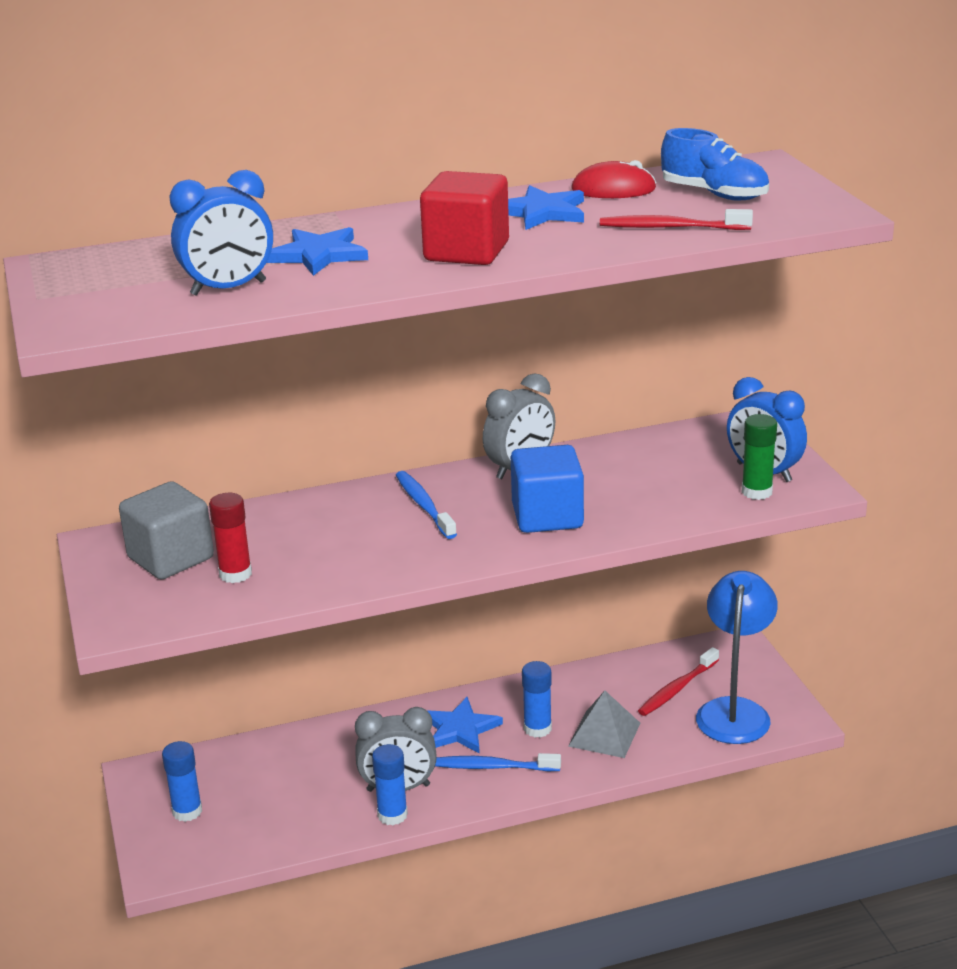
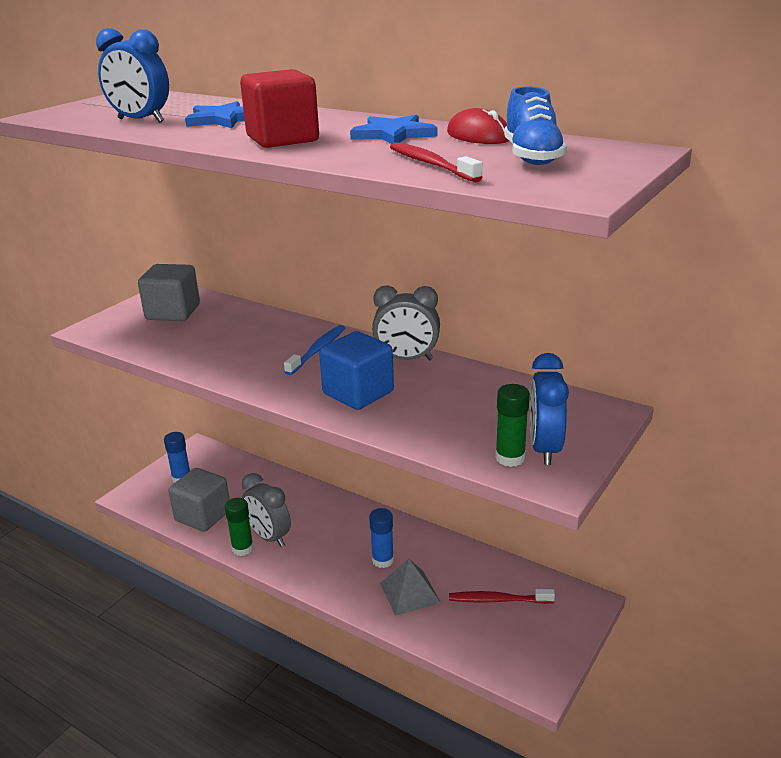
camera: 50 degrees right, 0 degrees up
(235, 574) = (174, 334): red glue stick -> none
(290, 822) = (203, 516): none -> grey cube
(392, 815) = (242, 548): blue glue stick -> green glue stick
(460, 729) = (347, 529): blue star -> none
(493, 767) = (325, 563): blue toothbrush -> none
(734, 711) = (508, 643): blue lamp -> none

